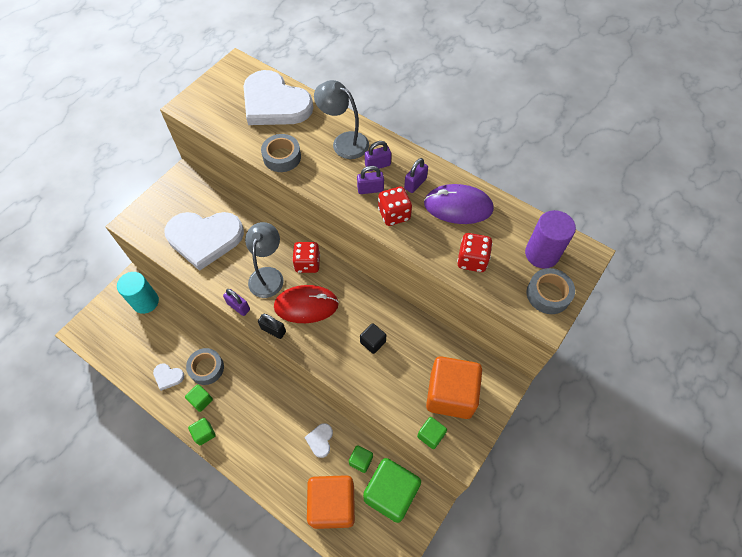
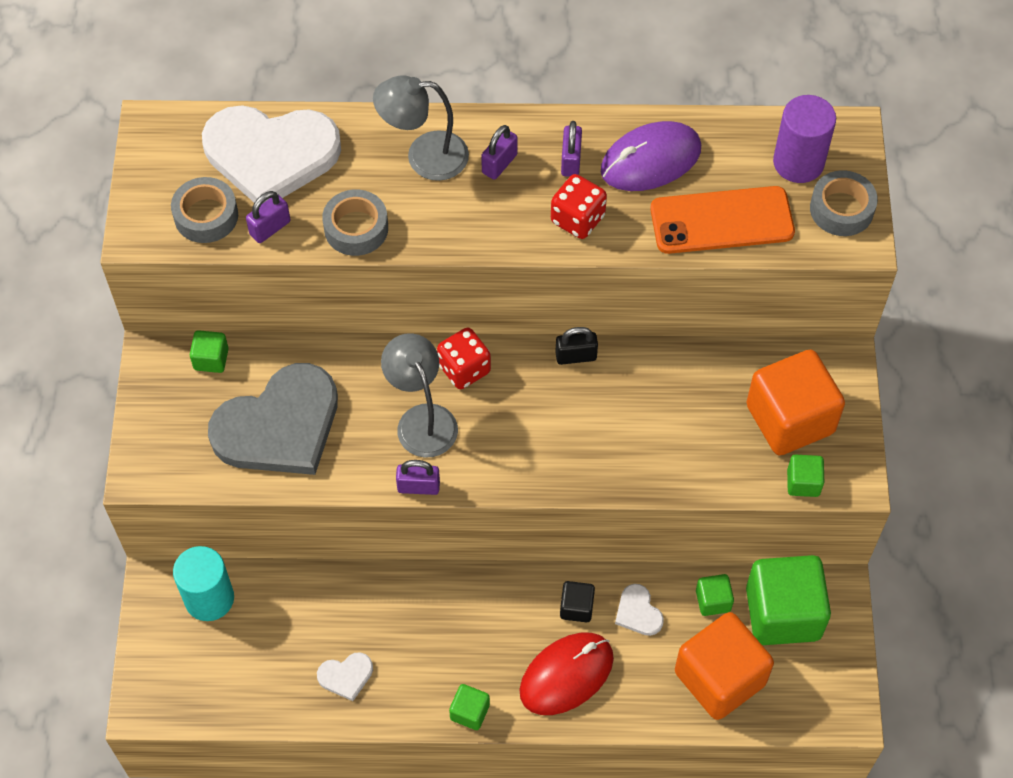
camera: 35 degrees left, 0 degrees up
(201, 400) = (425, 674): green cube -> green cube (211, 359)
(204, 238) = (279, 426): white heart -> grey heart
(206, 368) = (394, 627): grey tape -> grey tape (206, 216)
(273, 330) = (495, 486): black padlock -> black padlock (576, 356)
(306, 305) = (512, 426): red mouse -> red mouse (566, 675)
(370, 189) = (518, 203): purple padlock -> purple padlock (270, 228)
(373, 342) = (641, 417): black cube -> black cube (576, 607)
(472, 260) = (722, 220): red dice -> orange phone

